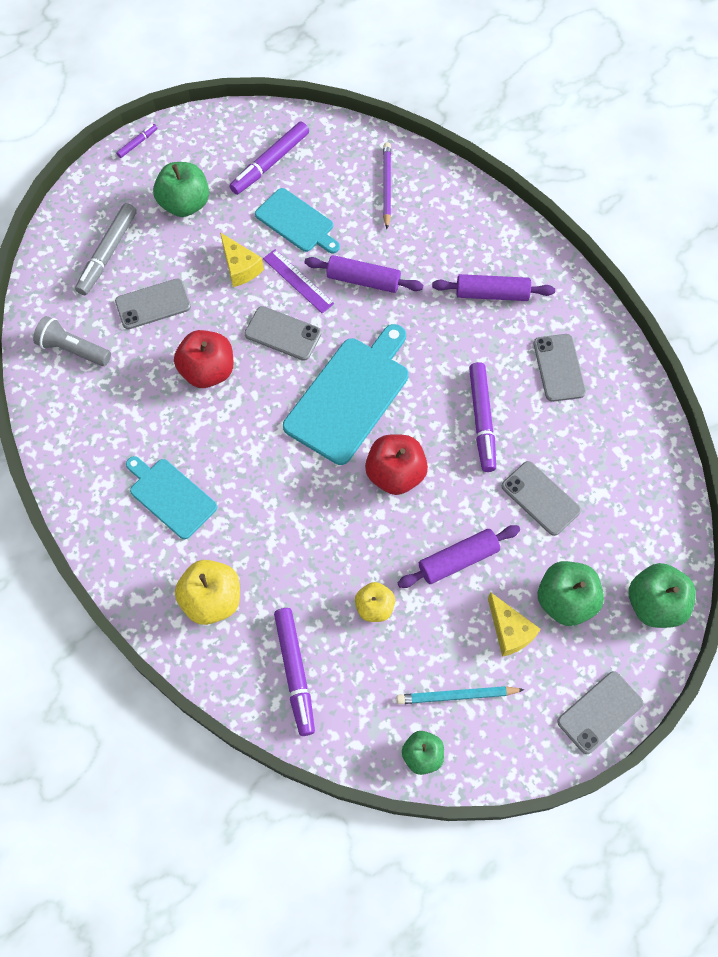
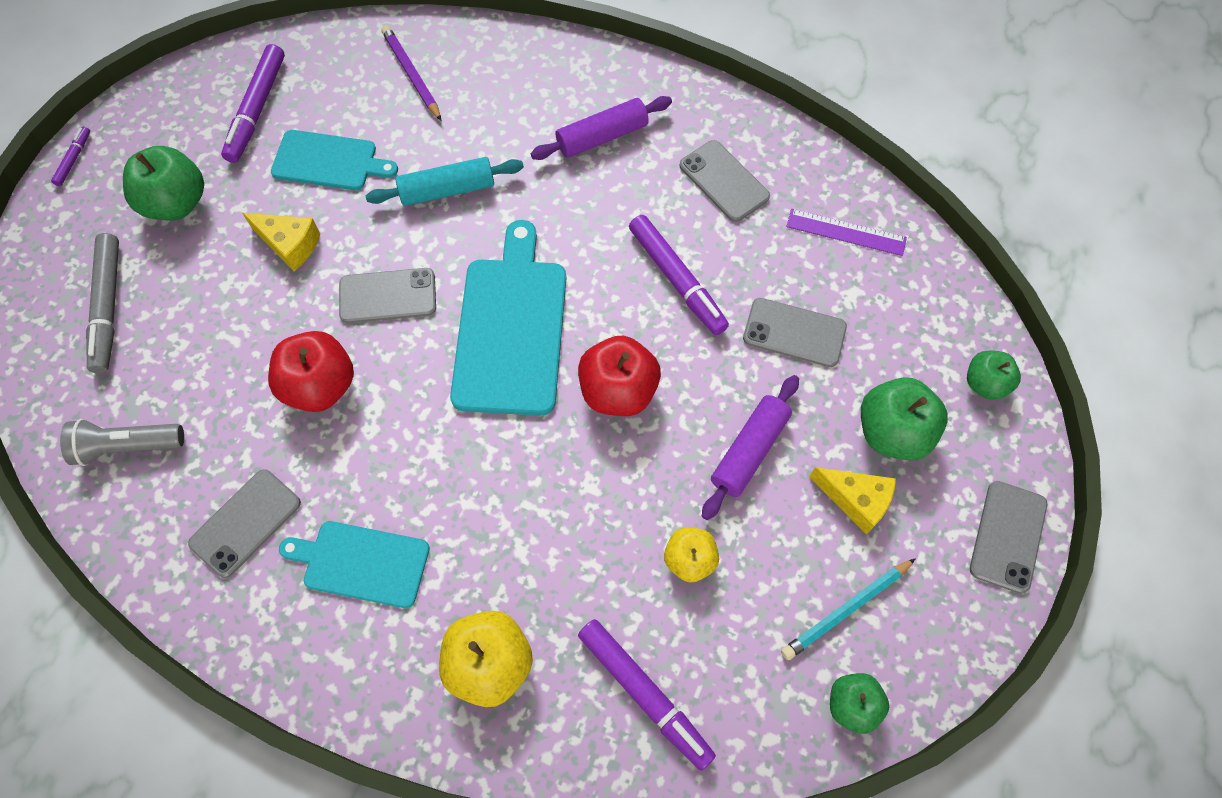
camera: 30 degrees left, 0 degrees up
(153, 304) = (203, 340): grey phone -> grey phone (245, 523)
(298, 281) = (370, 227): purple ruler -> purple ruler (846, 232)
(363, 280) = (447, 190): purple rolling pin -> turquoise rolling pin
(654, 604) = (985, 383): green apple -> green apple, size x0.62

